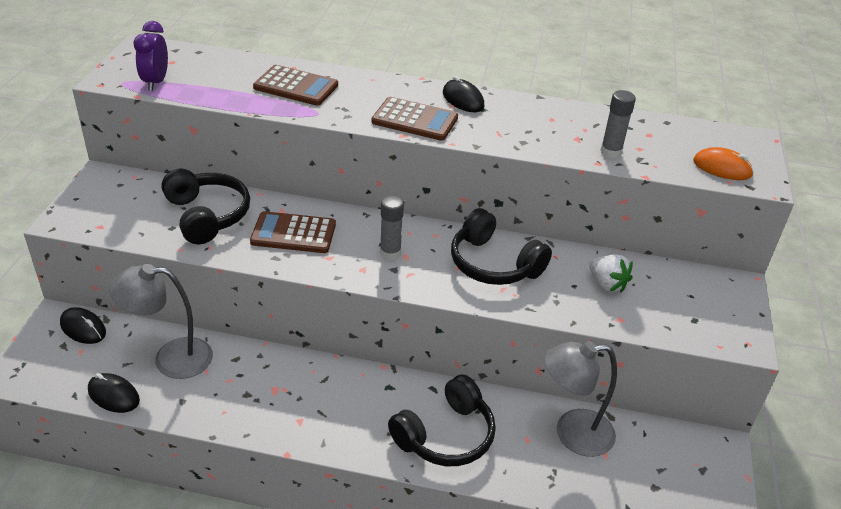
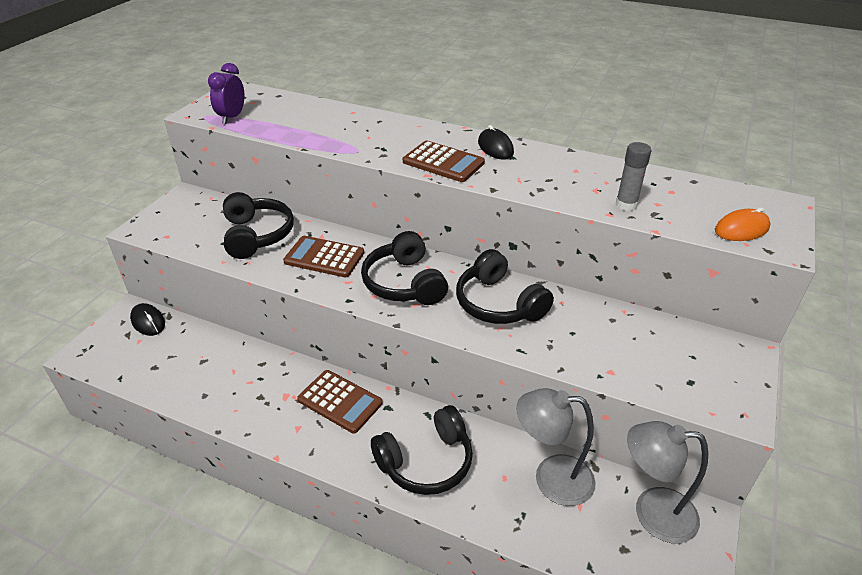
camera: 15 degrees right, 0 degrees up
(114, 395) = (150, 382): black mouse -> none
(171, 358) = (208, 356): grey lamp -> grey lamp (652, 513)
(296, 86) = (348, 128): brown calculator -> brown calculator (340, 401)
(390, 253) = (404, 283): grey glue stick -> black headphones
(607, 284) = (606, 335): white strawberry -> none
(722, 168) = (741, 229): orange mouse -> orange mouse turned 60 degrees counterclockwise

